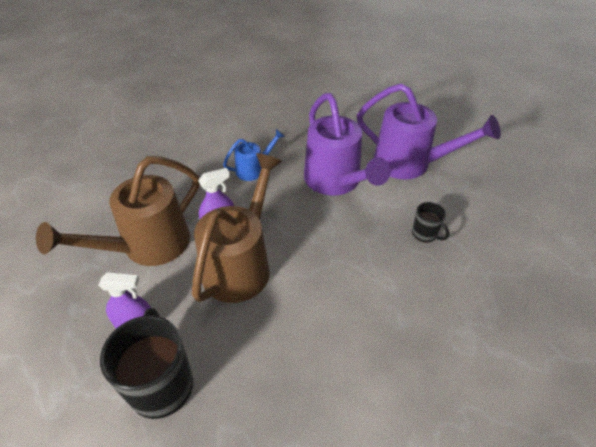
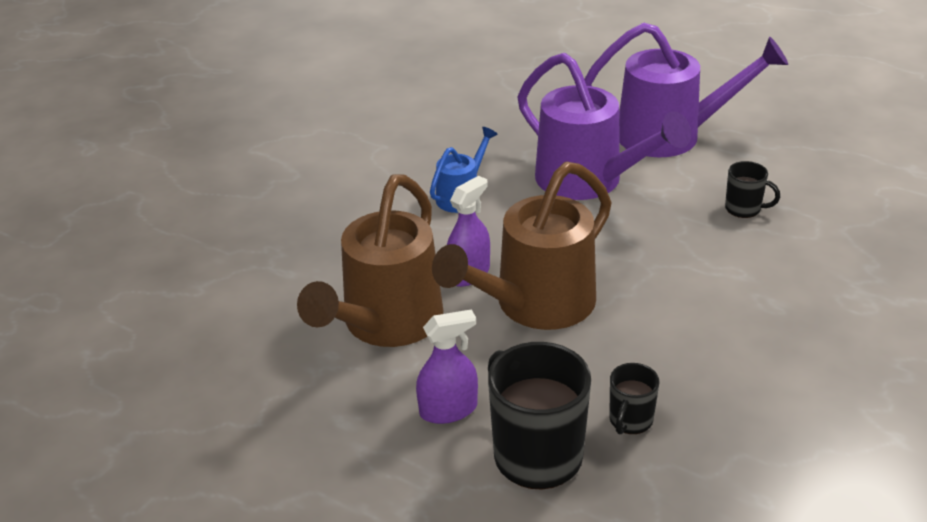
camera: 20 degrees left, 10 degrees down
(239, 381) = (630, 421): none -> black mug
(241, 264) = (534, 305): brown watering can -> brown watering can turned 135 degrees counterclockwise

